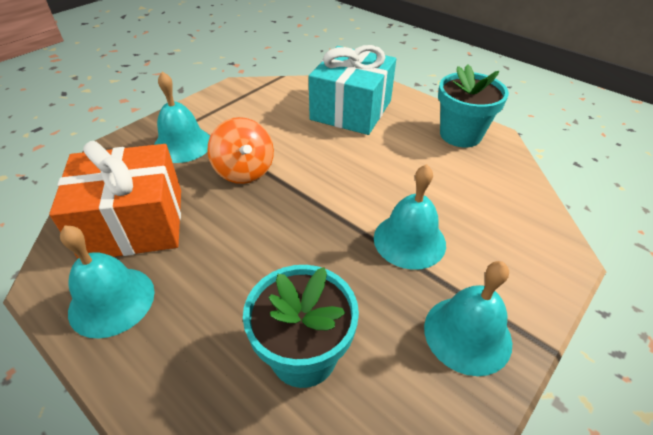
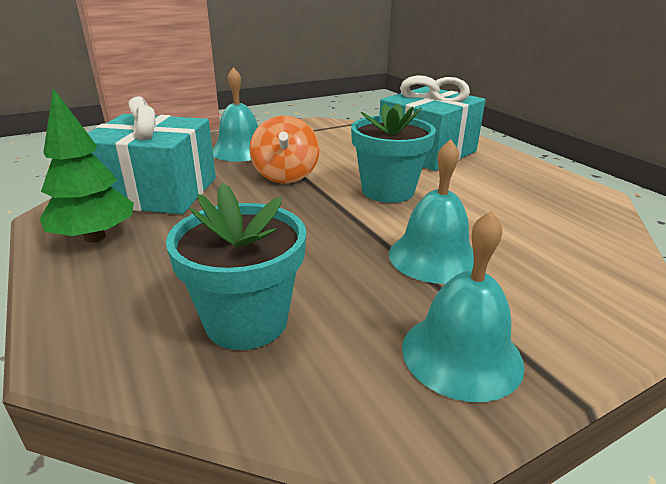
camera: 20 degrees right, 15 degrees down
(112, 301) = (95, 237): turquoise bell -> green tree
(134, 223) = (157, 191): orange gift -> turquoise gift
(460, 135) = (548, 187): turquoise flower pot -> turquoise flower pot (388, 191)

